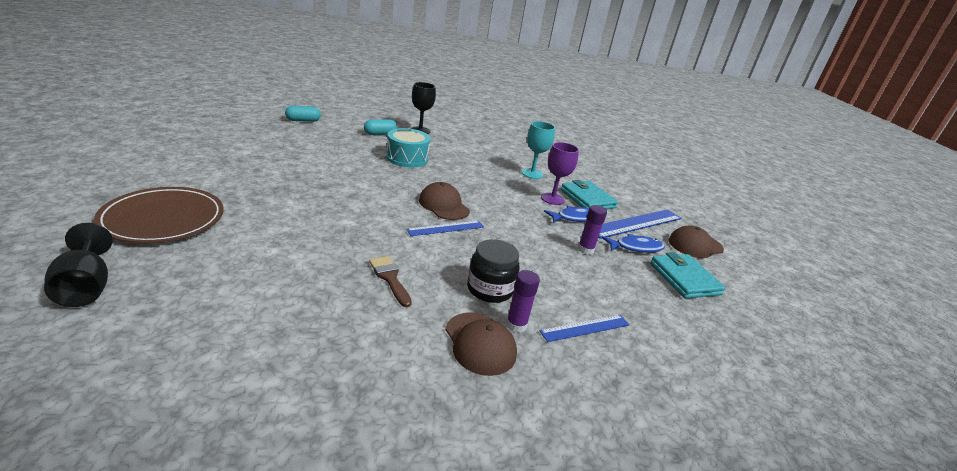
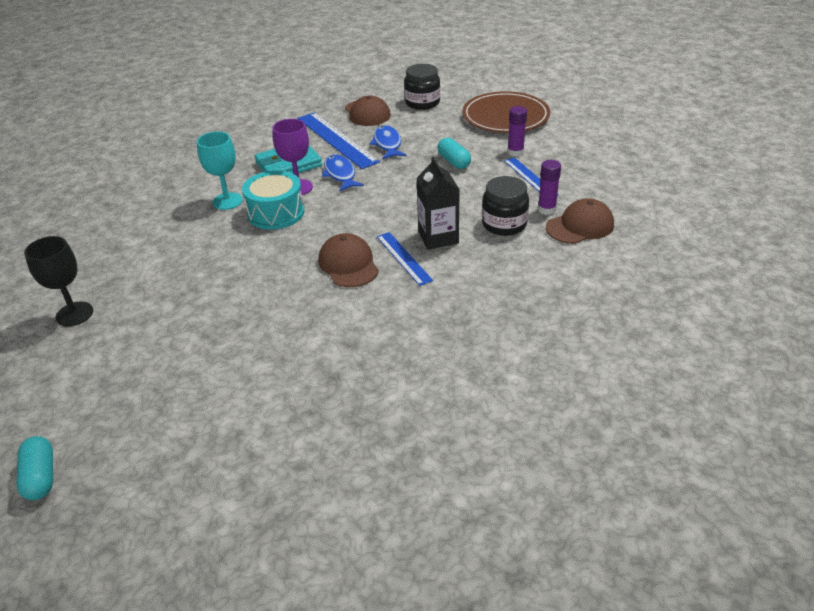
camera: 85 degrees left, 10 degrees up
(85, 287) = (659, 497): black goblet -> none
(163, 219) = (493, 504): brown plate -> brown plate (505, 116)
(380, 134) = (100, 358): turquoise capsule -> turquoise capsule (454, 162)
(390, 278) = (519, 283): brown brush -> none
(407, 158) = (205, 312): turquoise drum -> turquoise drum (276, 213)
(444, 205) = (348, 264): brown cap -> brown cap turned 105 degrees clockwise
(472, 248) = (438, 237): none -> black carton
(585, 250) = (406, 171): purple glue stick -> purple glue stick (515, 152)
(684, 279) = (431, 126): turquoise wallet -> none
(737, 282) = (422, 103): none -> black jar

